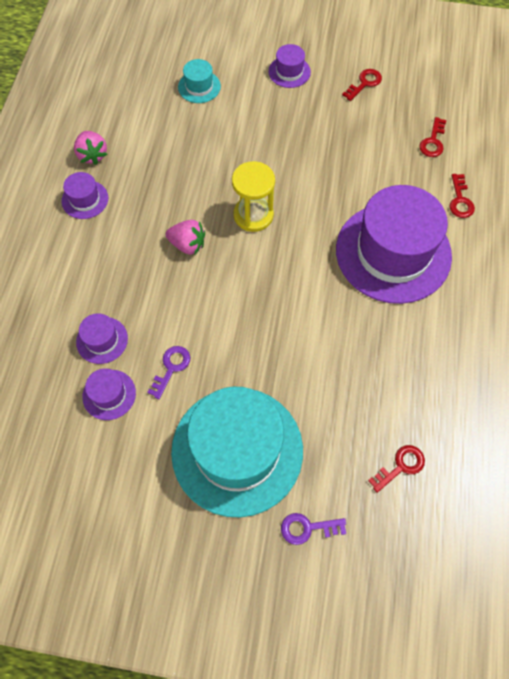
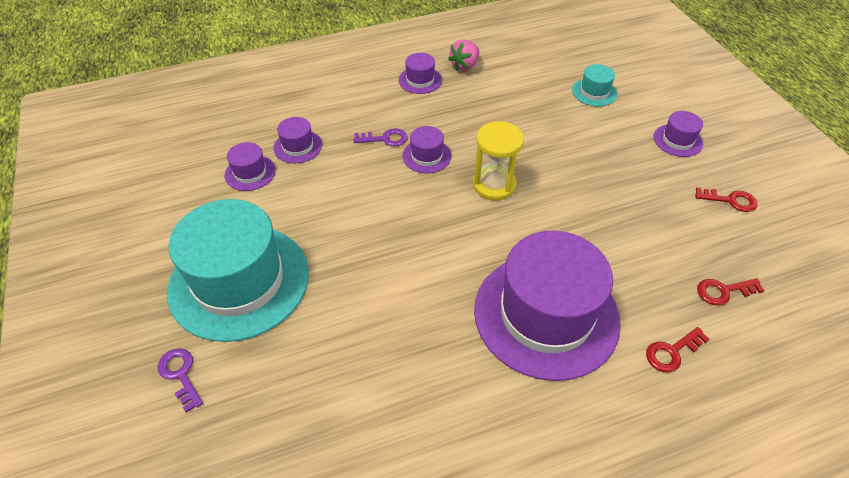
camera: 60 degrees right, 15 degrees down
(171, 368) = (297, 199): purple key -> purple key (385, 139)
(187, 244) = (426, 156): pink strawberry -> purple hat
(400, 466) = (288, 434): red key -> none

